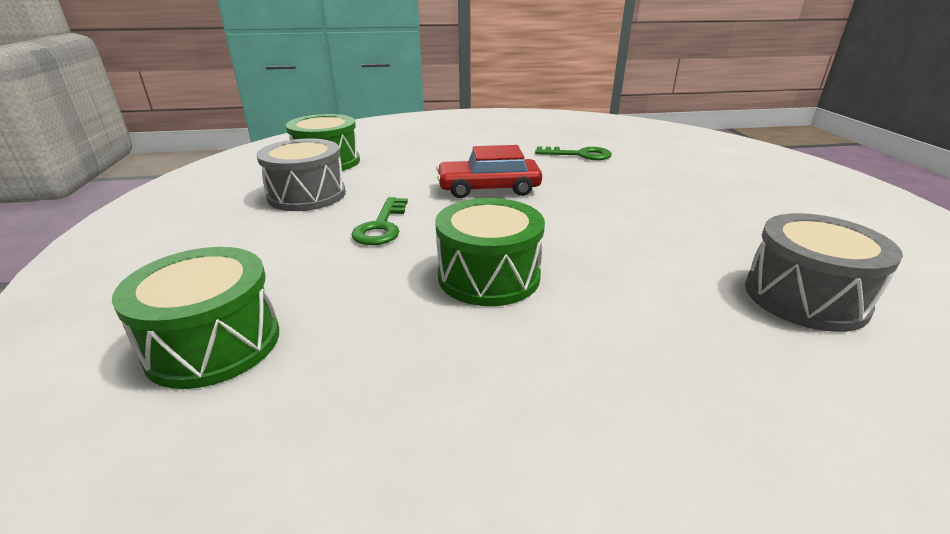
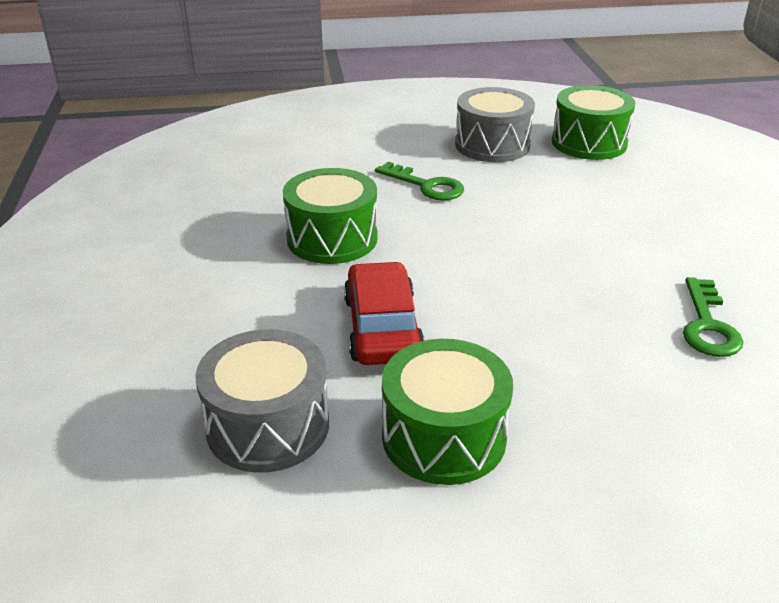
camera: 90 degrees right, 5 degrees up
(214, 343) = (265, 149): green drum -> green drum (444, 437)
(381, 226) = (426, 186): green key -> green key turned 150 degrees counterclockwise
(488, 188) = (535, 241): red car -> red car (382, 327)

